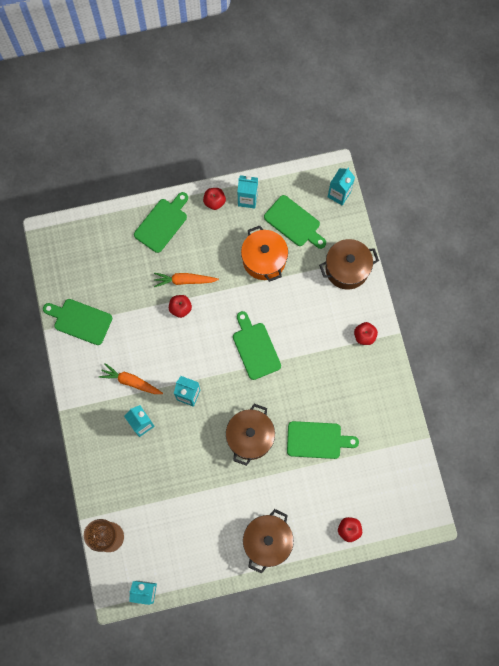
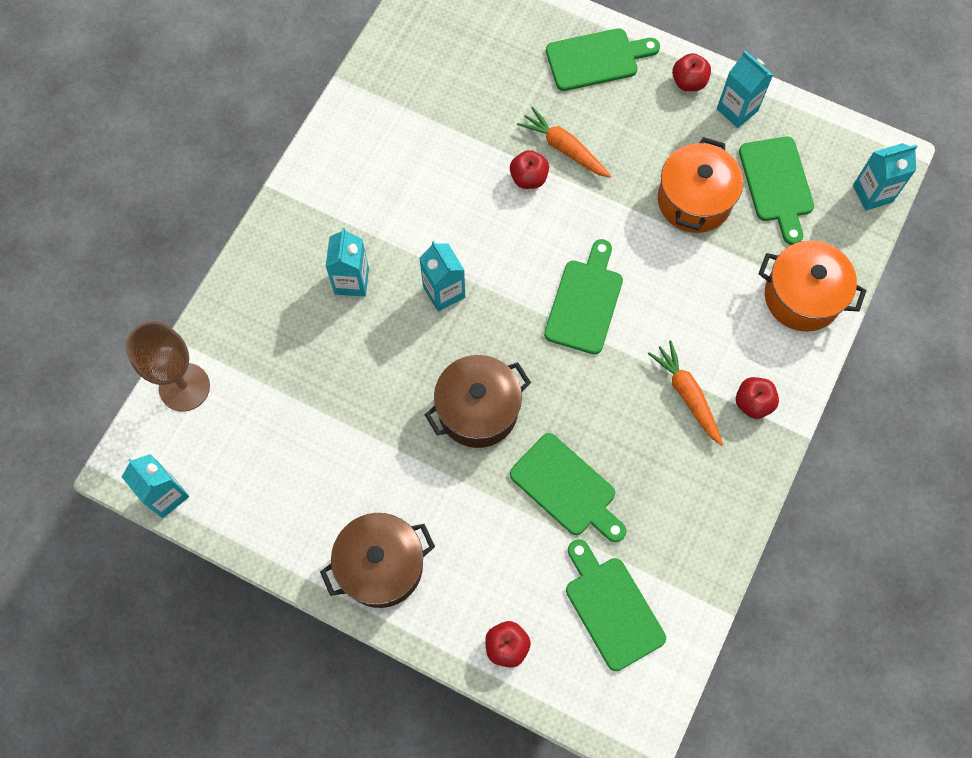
camera: 40 degrees right, 5 degrees down
(80, 321) = (388, 98): green cutting board -> green cutting board (611, 608)
(130, 381) = (385, 218): orange carrot -> orange carrot (687, 395)
(347, 269) = (802, 297): brown pot -> orange pot

